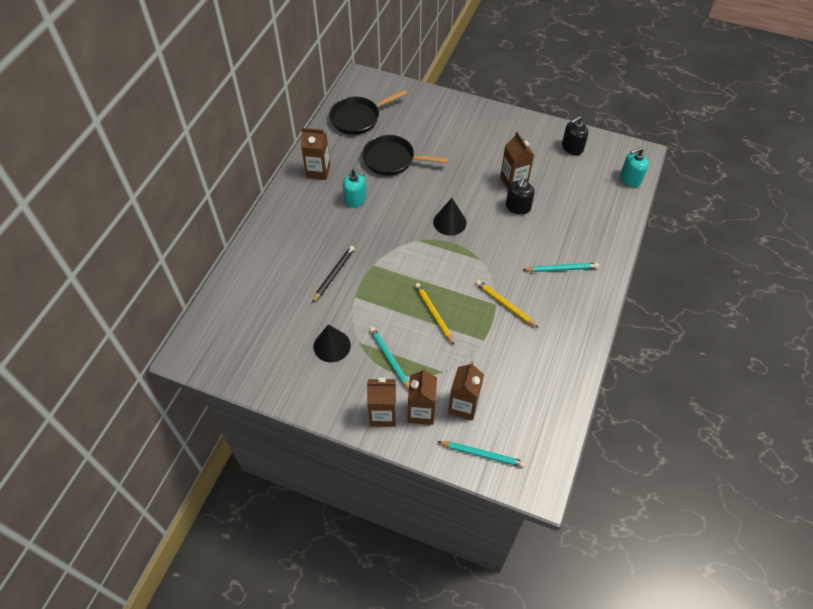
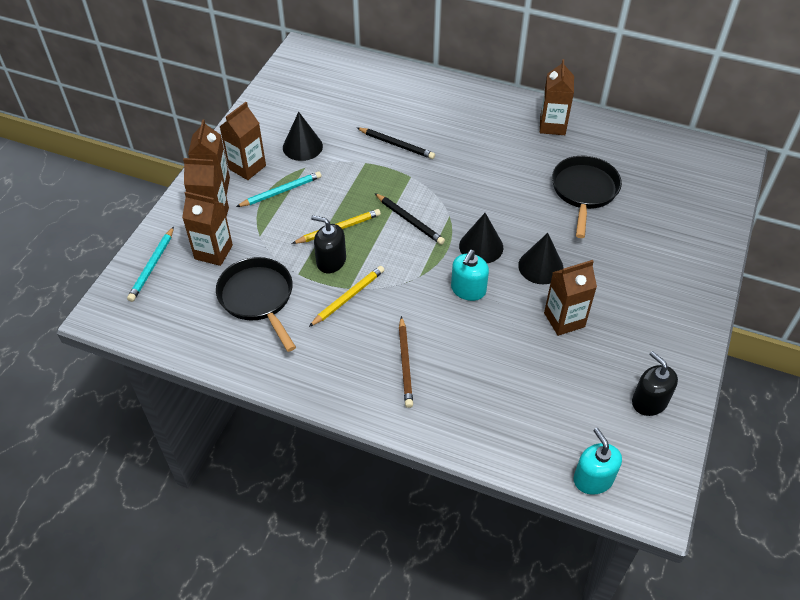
camera: 90 degrees right, 5 degrees down
(355, 199) = (511, 159): turquoise soap dispenser -> turquoise soap dispenser (468, 289)
(357, 389) = (247, 167): none -> brown carton
(358, 118) = (654, 158): black pan -> black pan (258, 298)
(423, 265) = (409, 220): none -> black pencil
(467, 189) = (540, 266): none -> black cone
(518, 207) = (515, 321): black soap dispenser -> black soap dispenser (331, 261)
(561, 269) = (405, 364): turquoise pencil -> brown pencil

